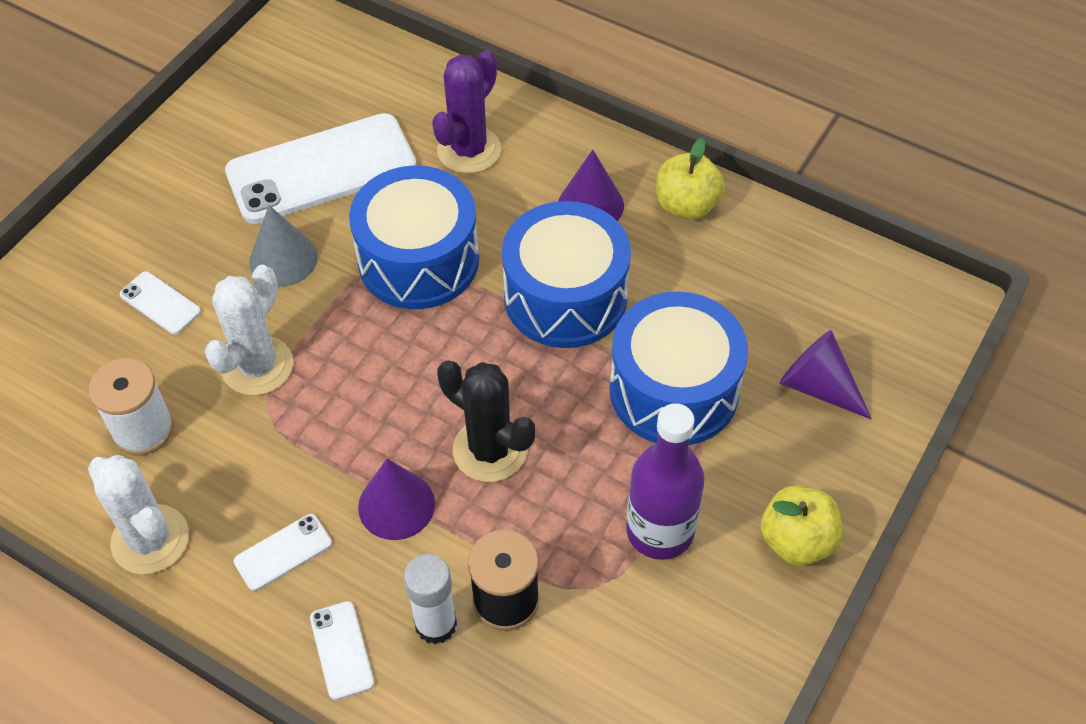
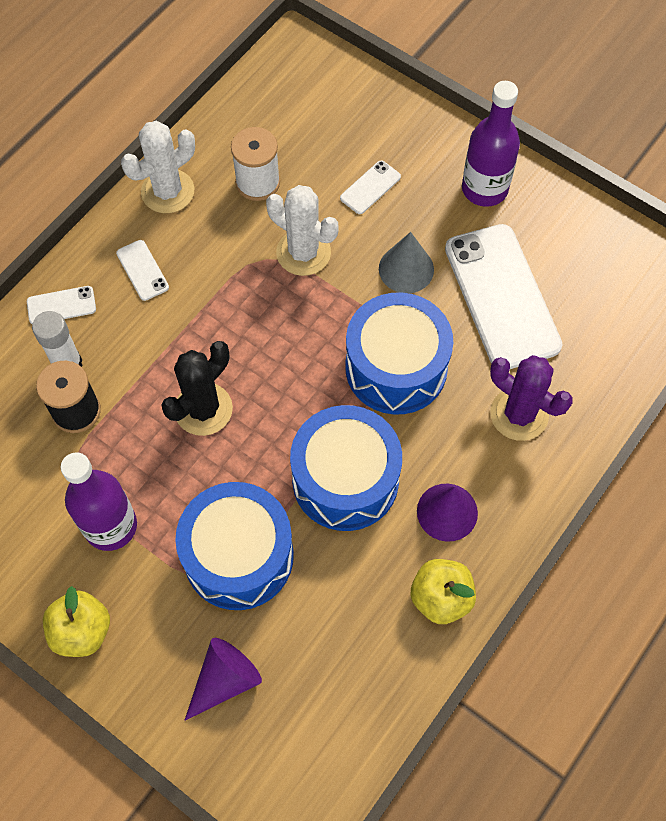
camera: 95 degrees right, 10 degrees up
(170, 190) = (484, 189): none -> purple bottle
(396, 505) = (167, 343): purple cone -> none

